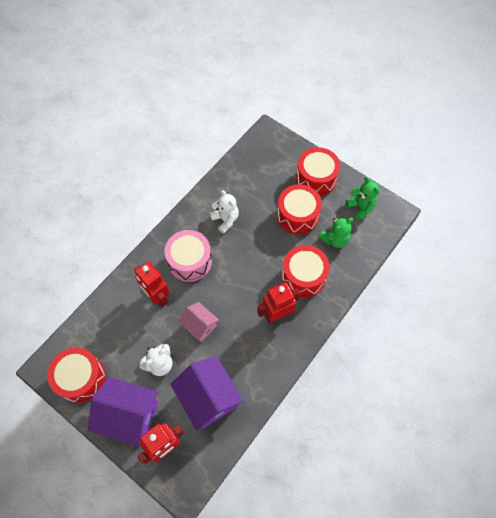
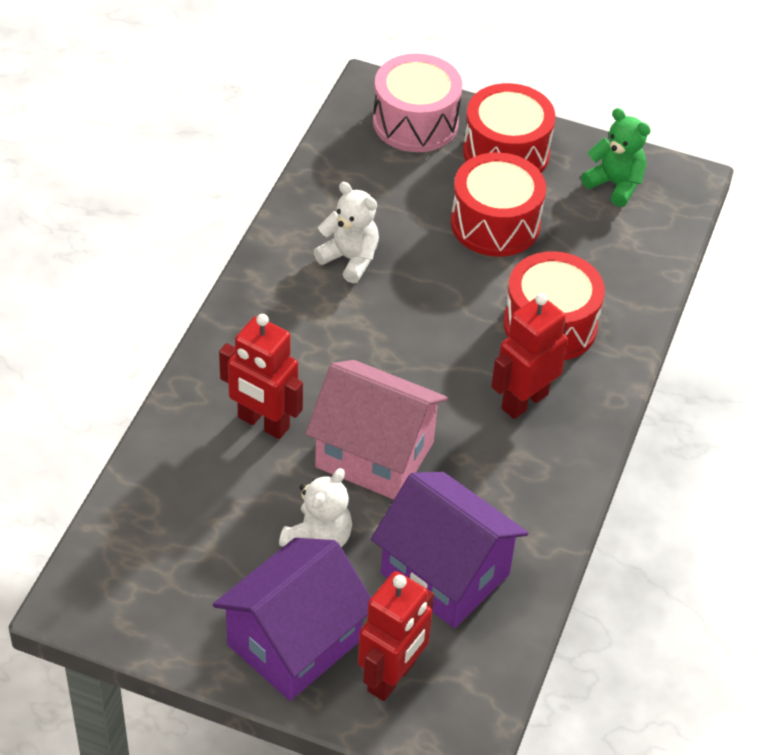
camera: 20 degrees left, 15 degrees down
(81, 378) = (161, 602): red drum -> none
(130, 415) = (294, 642): purple house -> purple house turned 45 degrees counterclockwise
(190, 261) = (306, 347): pink drum -> pink drum (415, 122)
(200, 326) = (374, 454): pink house -> pink house, size x1.71
(335, 239) = (586, 249): green teddy bear -> none

